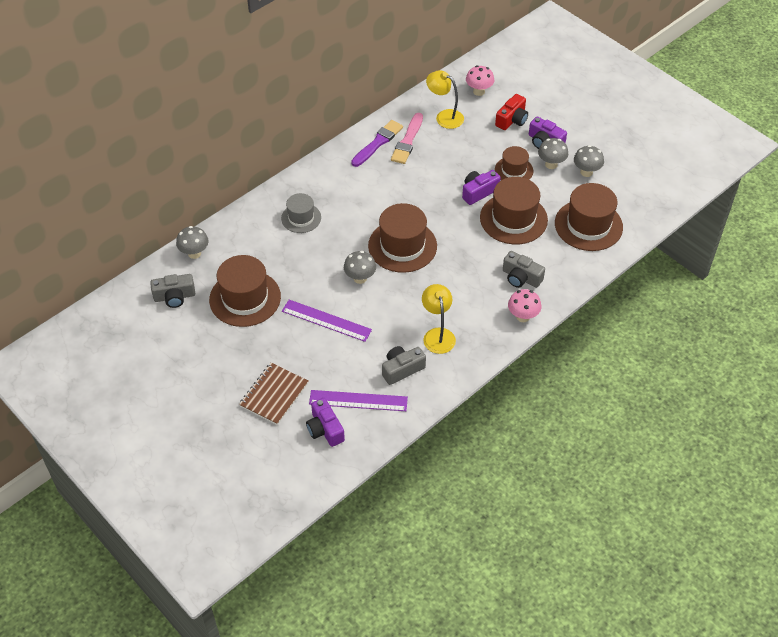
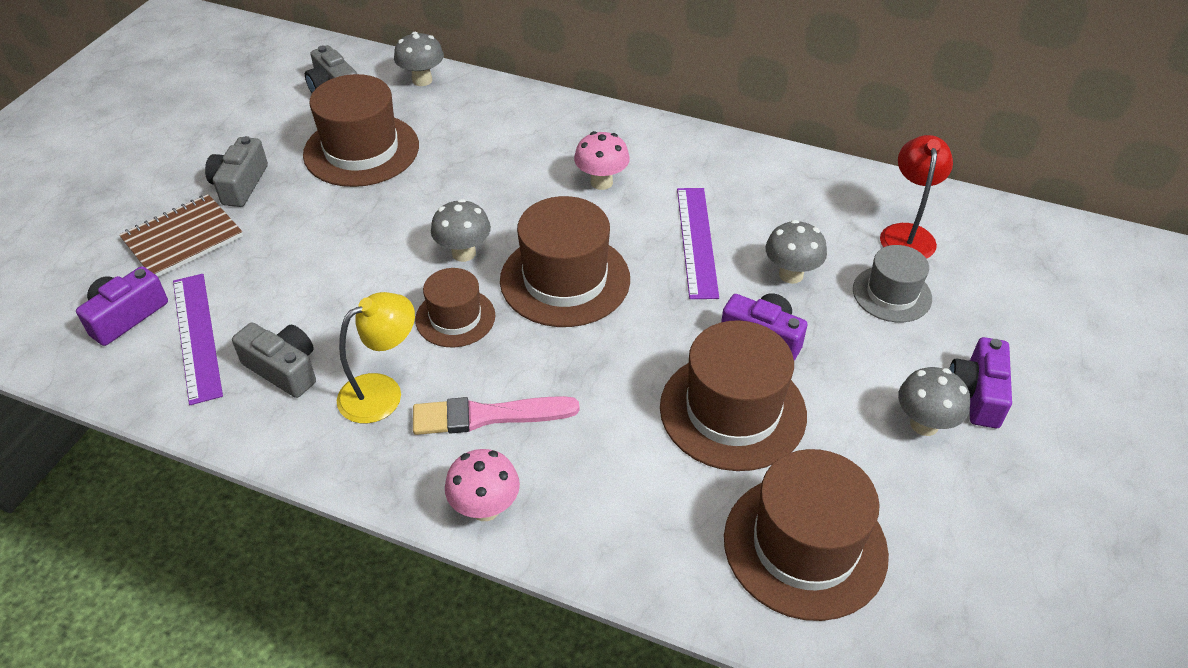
camera: 65 degrees right, 5 degrees down
(274, 395) = (183, 238): brown notebook -> brown notebook turned 45 degrees counterclockwise
(301, 218) = (552, 151): grey hat -> grey hat (892, 294)
(326, 320) = (355, 245): purple ruler -> purple ruler (696, 241)
(378, 143) = (774, 177): purple brush -> none
(407, 141) = (808, 209): pink brush -> pink brush (488, 416)
(444, 116) = (907, 234): yellow lamp -> red lamp
(479, 91) = (1012, 257): pink mushroom -> pink mushroom (601, 182)
(512, 120) = (987, 326): red camera -> none
(514, 170) = (858, 370): brown hat -> brown hat (455, 317)
(521, 277) = (586, 472): grey camera -> grey camera (240, 184)
(586, 172) = (954, 492): grey mushroom -> grey mushroom (791, 274)

